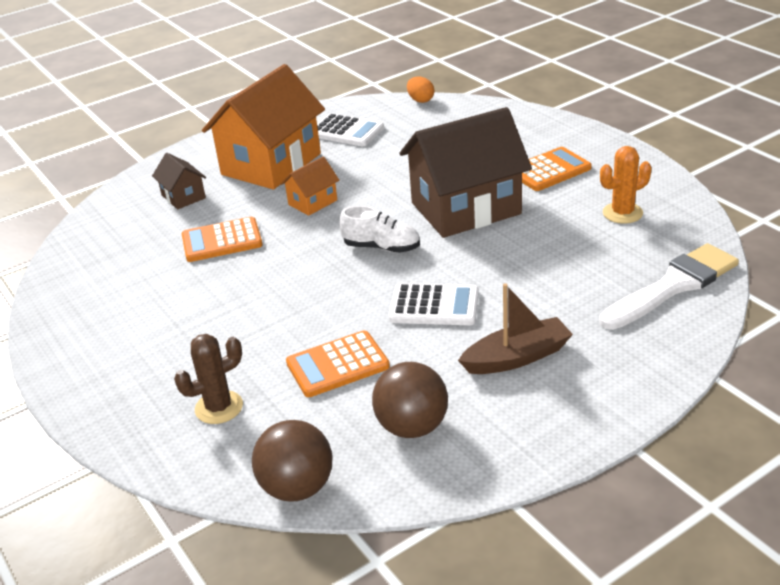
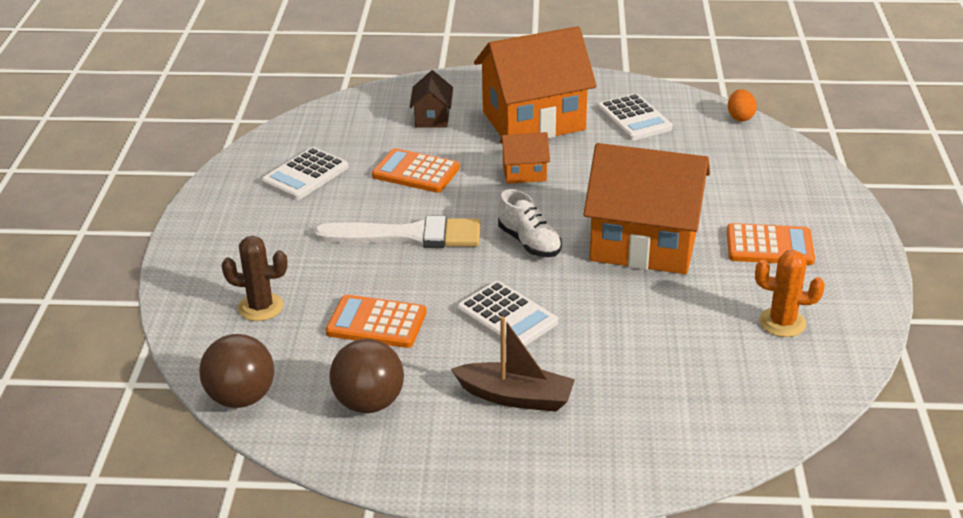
camera: 35 degrees right, 0 degrees up
(124, 287) = (305, 175): none -> white calculator
(465, 208) = (644, 244): brown house -> orange house
(673, 286) = (733, 415): white brush -> white brush (409, 236)

